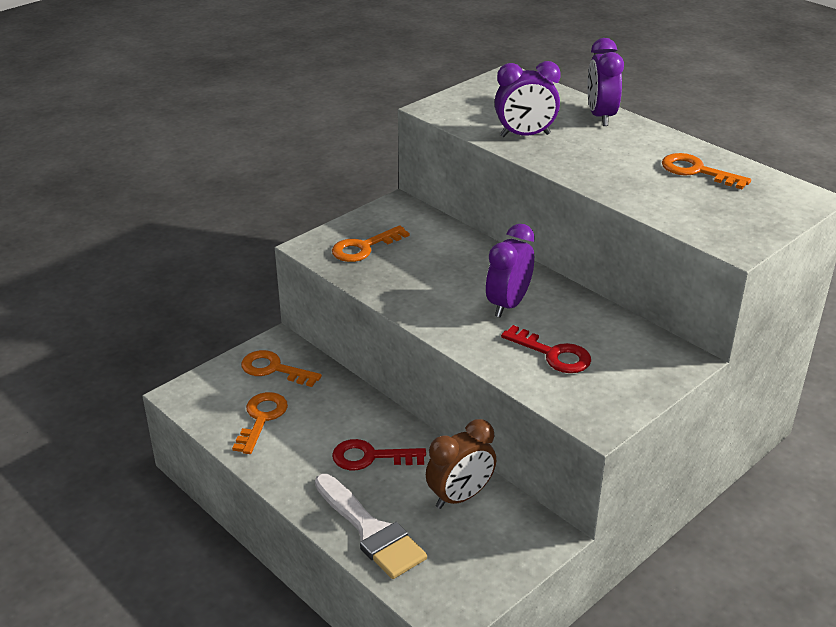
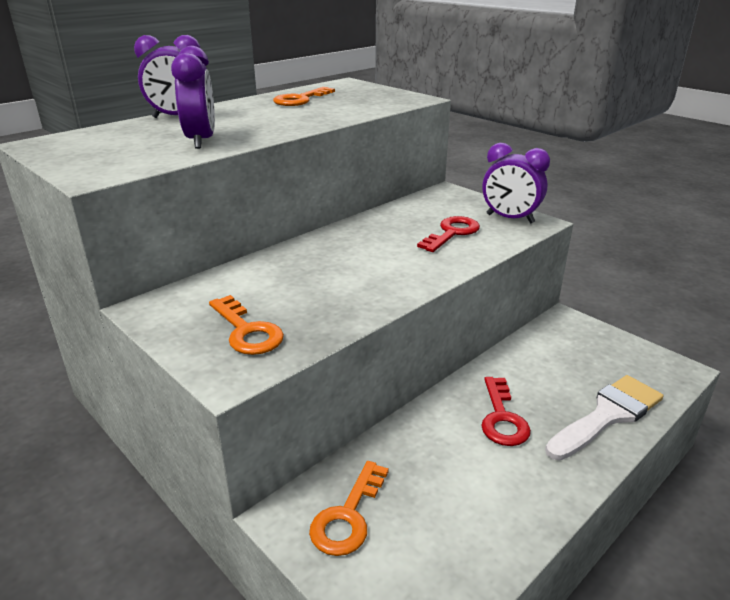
camera: 90 degrees left, 5 degrees down
(261, 418) = (455, 521): orange key -> none
(460, 497) = (538, 361): brown clock -> none
(508, 304) = (376, 248): purple clock -> purple clock (510, 219)

